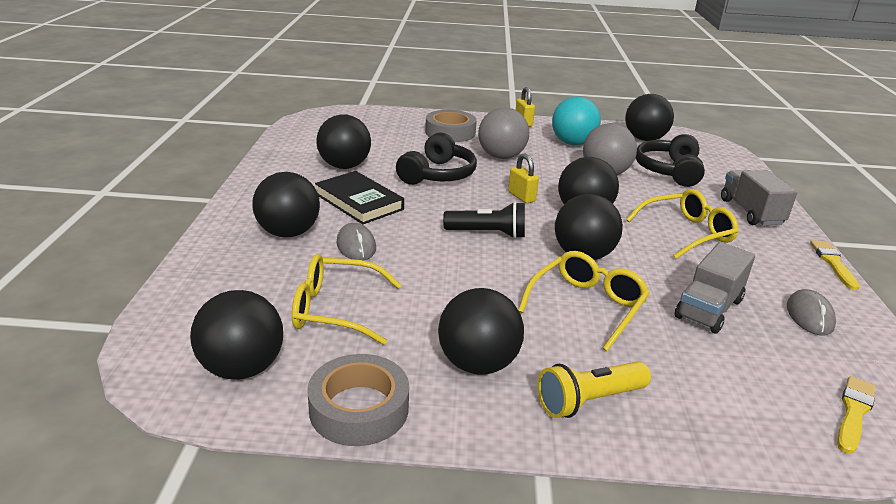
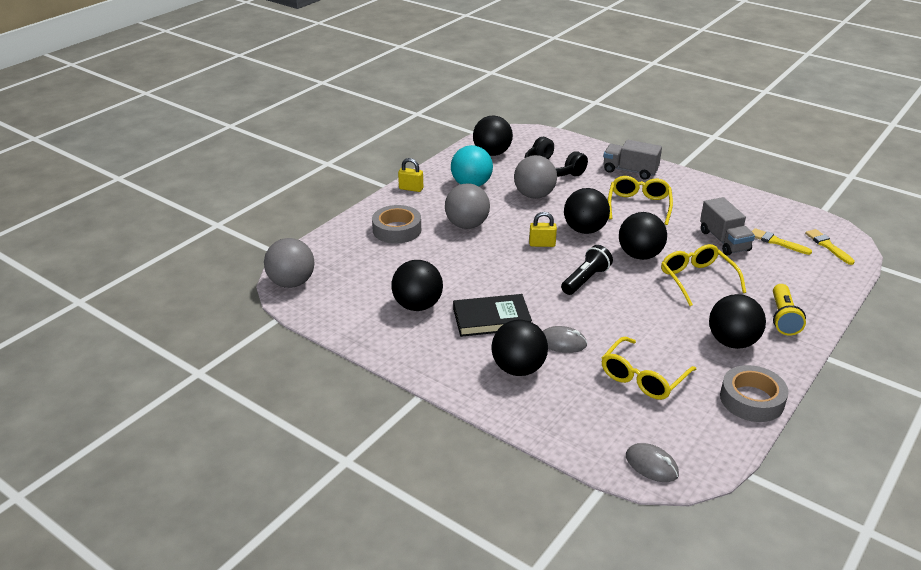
camera: 55 degrees left, 5 degrees up
(242, 368) = (688, 436): black ball -> none
(324, 117) = (292, 283): none -> grey ball
(438, 175) = (474, 266): black headphones -> none
(809, 316) = (748, 214): grey mouse -> grey mouse (651, 465)
(833, 263) = (704, 178): yellow brush -> yellow brush (777, 242)

